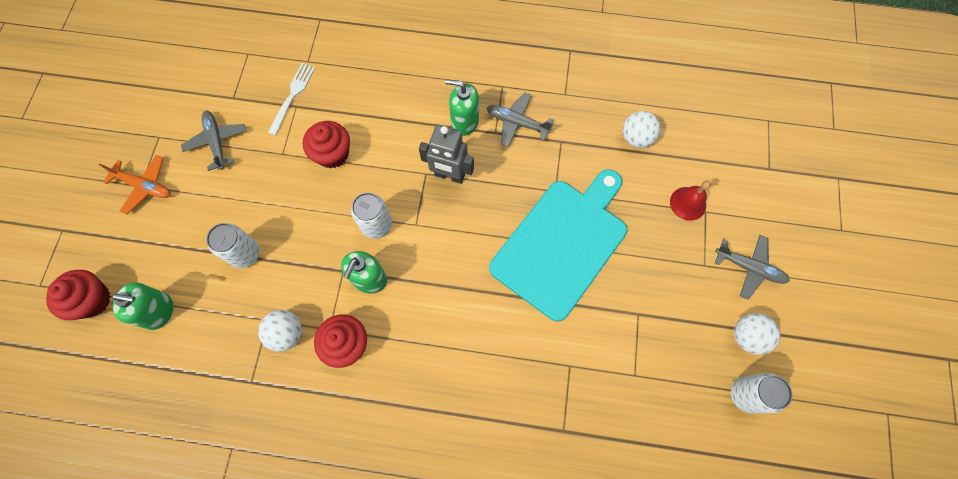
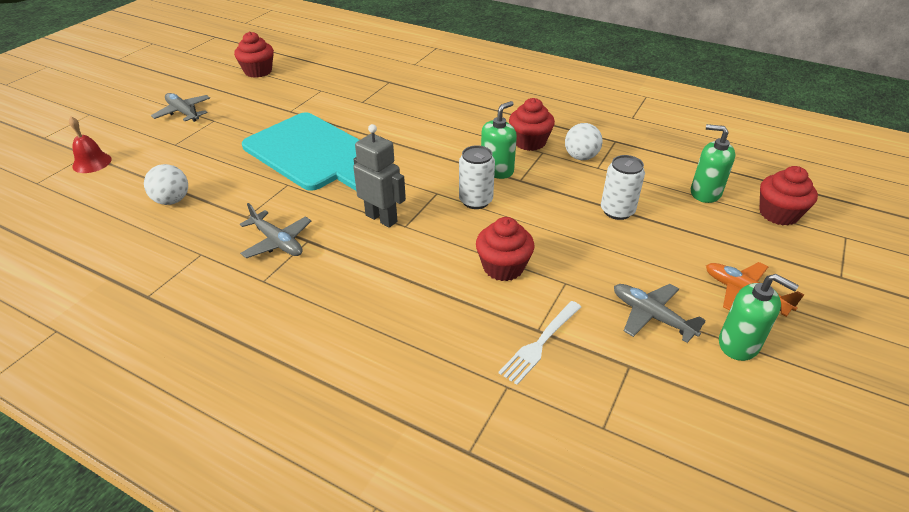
camera: 160 degrees left, 30 degrees down
(217, 142) = (651, 316): grey plane -> grey plane turned 135 degrees clockwise
(464, 122) = (334, 258): green soap dispenser -> green soap dispenser (739, 344)
(562, 244) = (313, 153): turquoise cutting board -> turquoise cutting board turned 105 degrees counterclockwise
(688, 203) = (182, 151): red bell -> red bell (92, 162)
(746, 394) = (258, 71): white can -> red cupcake
(747, 336) = (227, 88): white ball -> none

